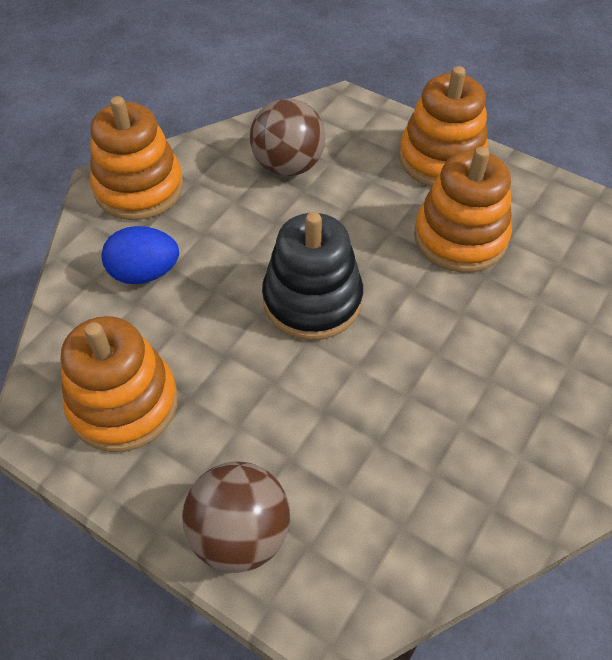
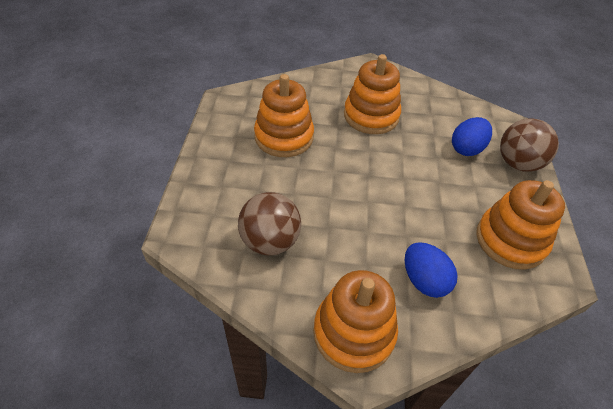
camera: 120 degrees left, 5 degrees down
(312, 300) = (376, 184): black stacking toy -> none
(317, 471) = (467, 149): none -> blue egg
(441, 159) = (217, 161): orange stacking toy -> orange stacking toy (371, 116)

